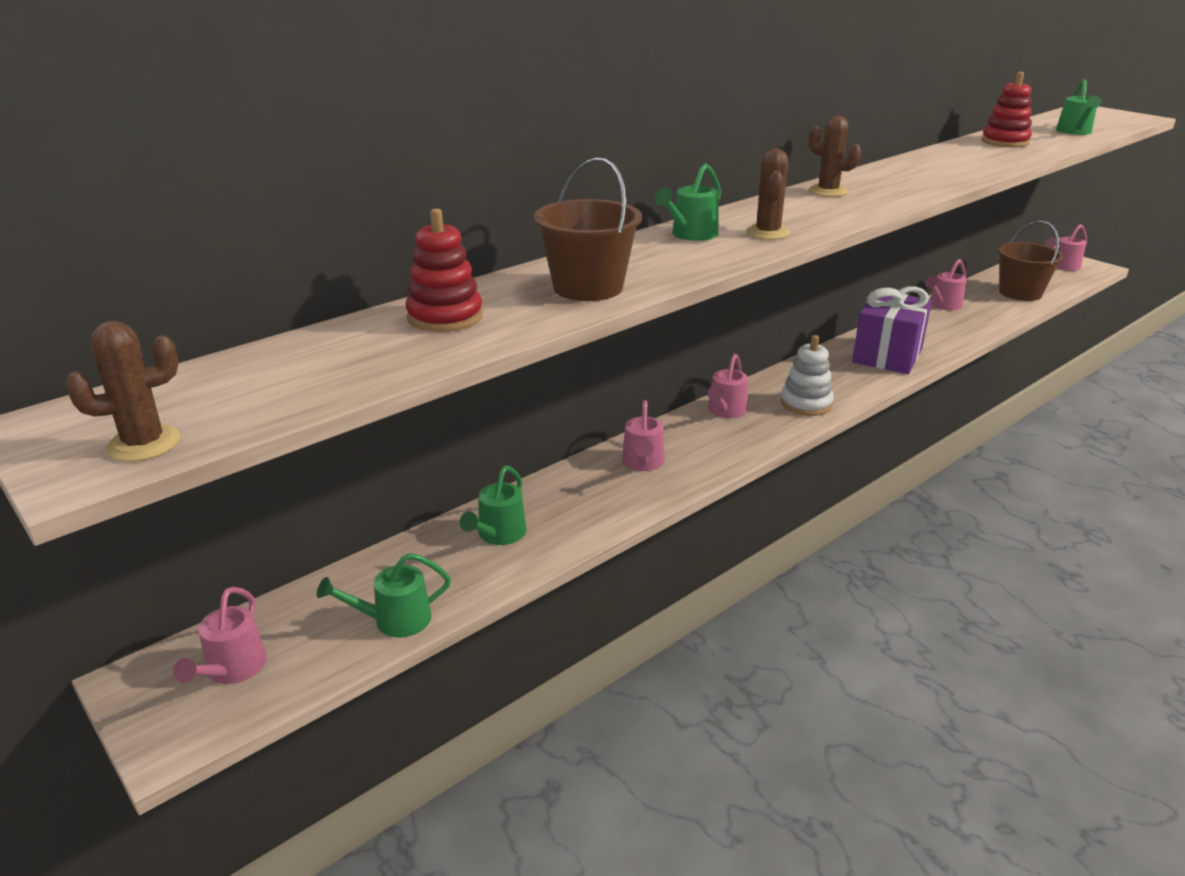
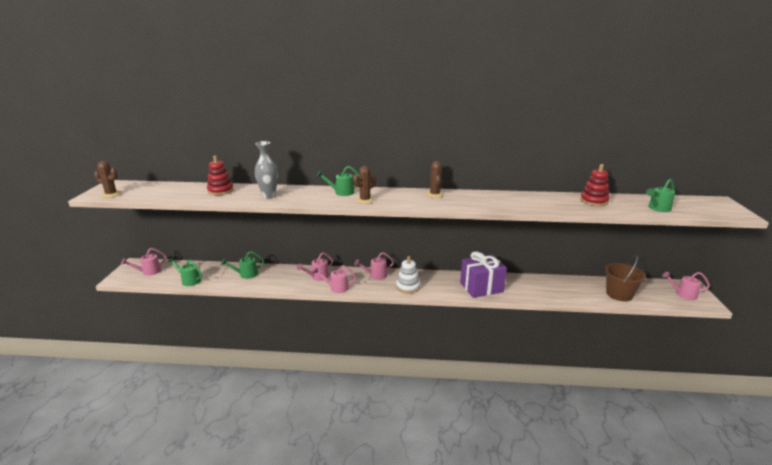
camera: 45 degrees right, 5 degrees down
(588, 287) = (269, 196): brown bucket -> grey vase
(943, 305) = (559, 281): pink watering can -> pink watering can (336, 288)

